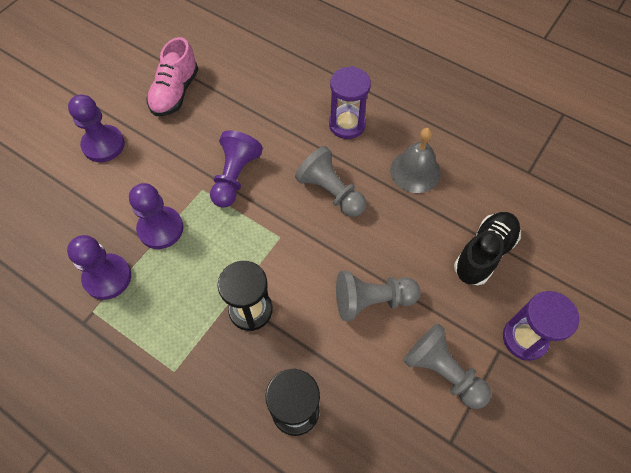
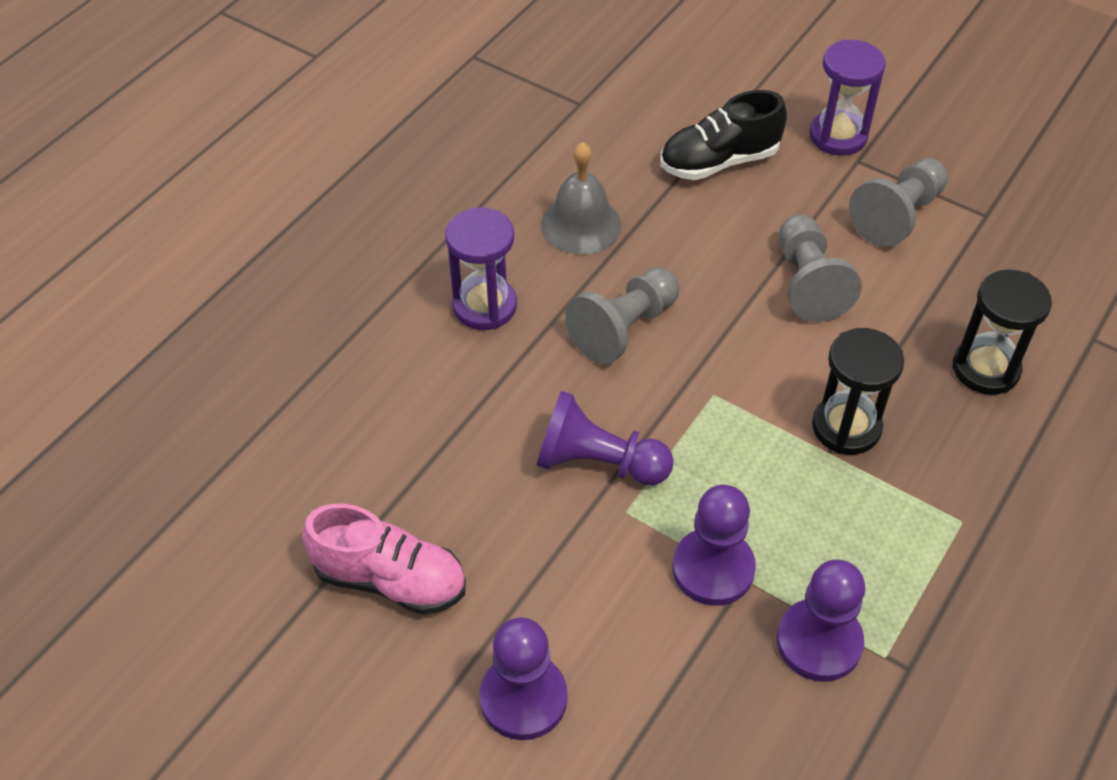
camera: 90 degrees left, 10 degrees down
(484, 253) = (719, 161): black shoe -> black shoe turned 60 degrees counterclockwise

